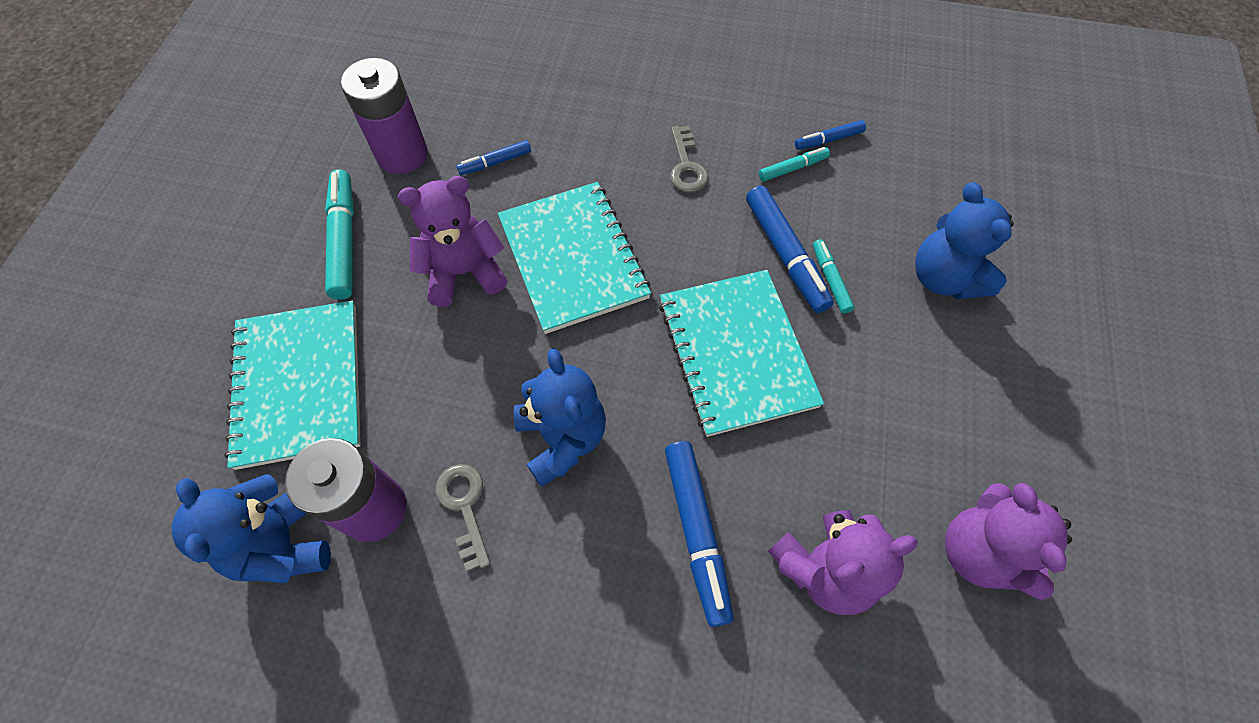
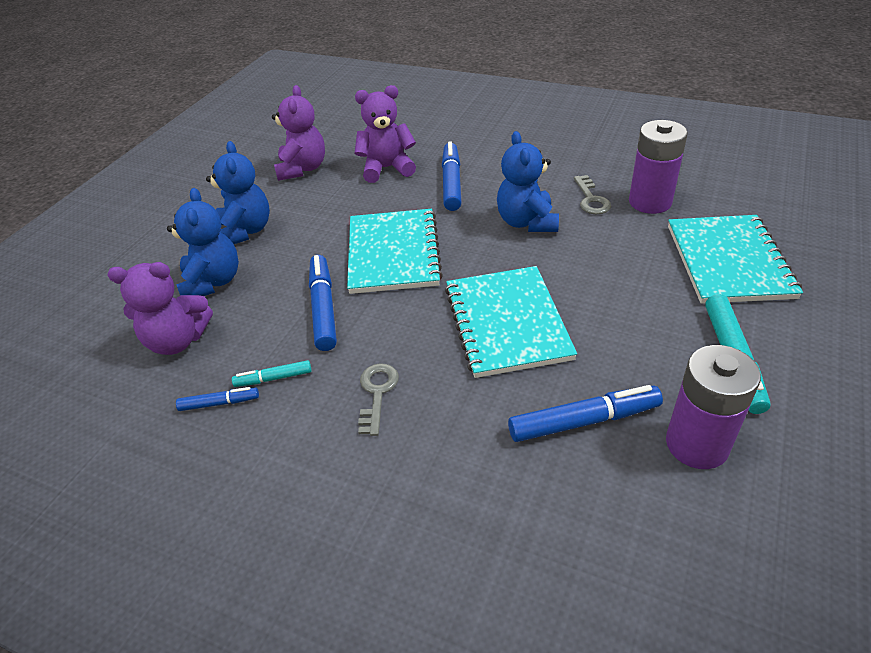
camera: 165 degrees left, 20 degrees down
(284, 543) = (703, 193): blue teddy bear -> blue teddy bear (245, 231)
(464, 272) = (606, 321): purple teddy bear -> purple teddy bear (177, 340)
(495, 162) = (583, 421): blue marker -> blue marker, size x1.81
(830, 280) = (298, 288): turquoise marker -> none

